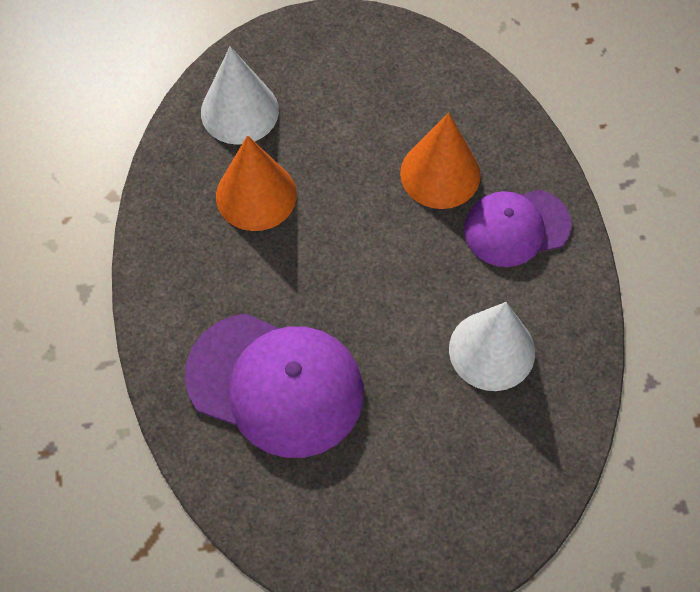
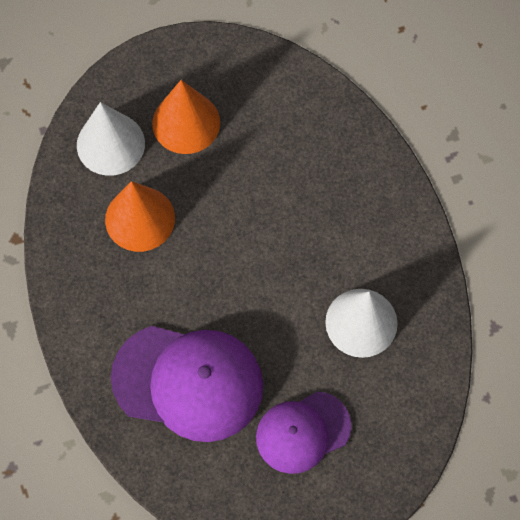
camera: 10 degrees left, 5 degrees up
(440, 173) = (293, 174): orange cone -> orange cone (186, 123)
(516, 227) = (365, 212): purple cap -> purple cap (302, 432)

